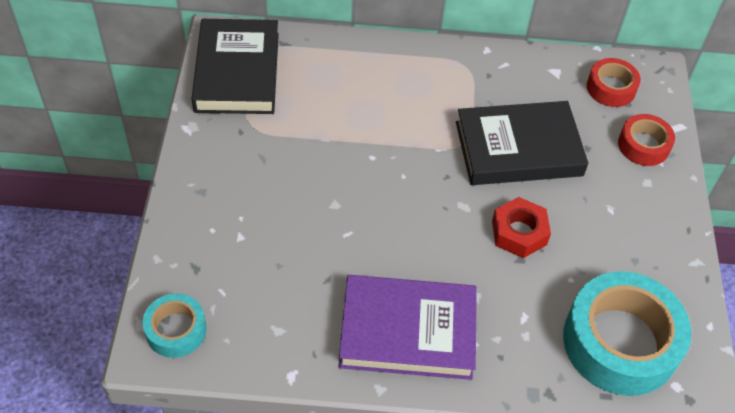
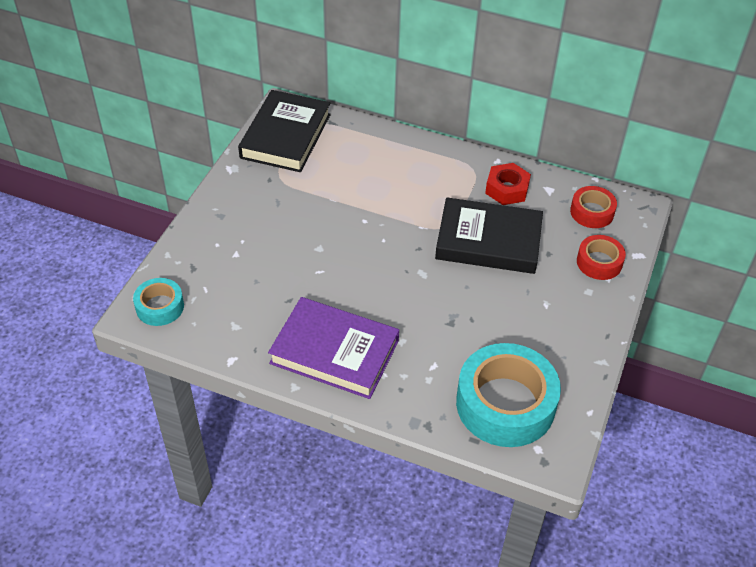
camera: 20 degrees right, 5 degrees down
(519, 232) = (459, 303): red nut -> red nut (507, 189)

